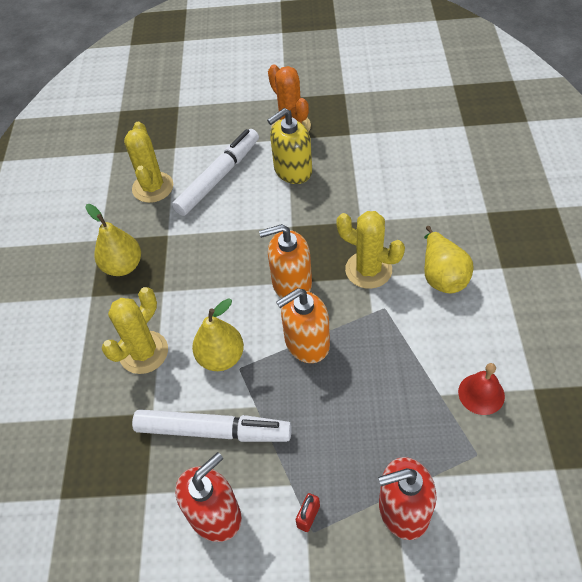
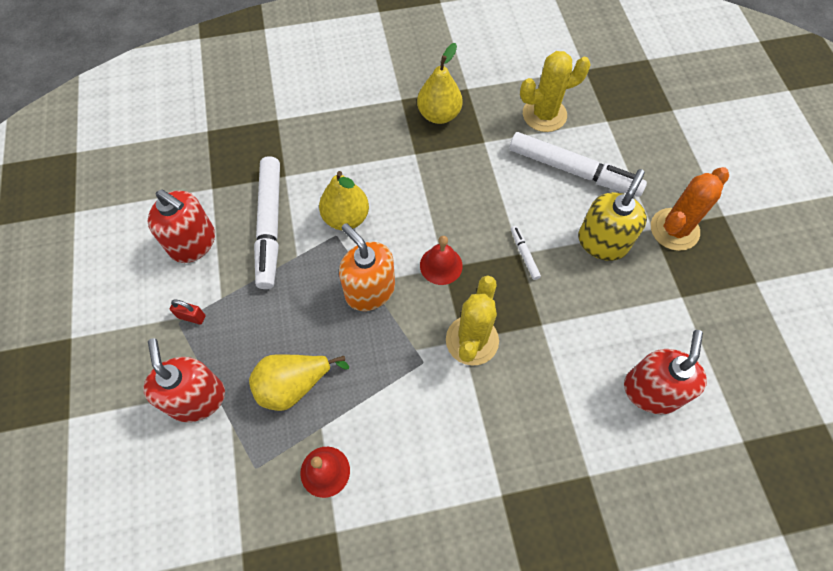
camera: 75 degrees right, 10 degrees up
(144, 352) = (345, 154): yellow cactus -> none
(291, 284) = (441, 265): orange soap dispenser -> red bell
(292, 171) = (602, 242): yellow soap dispenser -> yellow soap dispenser turned 75 degrees clockwise
(293, 223) = (524, 254): none -> white marker
(423, 165) = (651, 391): none -> red soap dispenser
(442, 275) = (477, 423): yellow pear -> yellow pear (294, 385)

